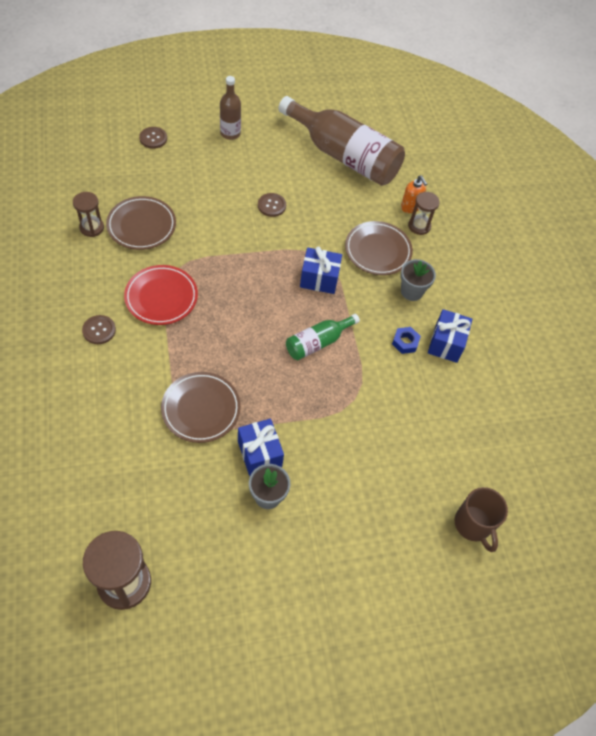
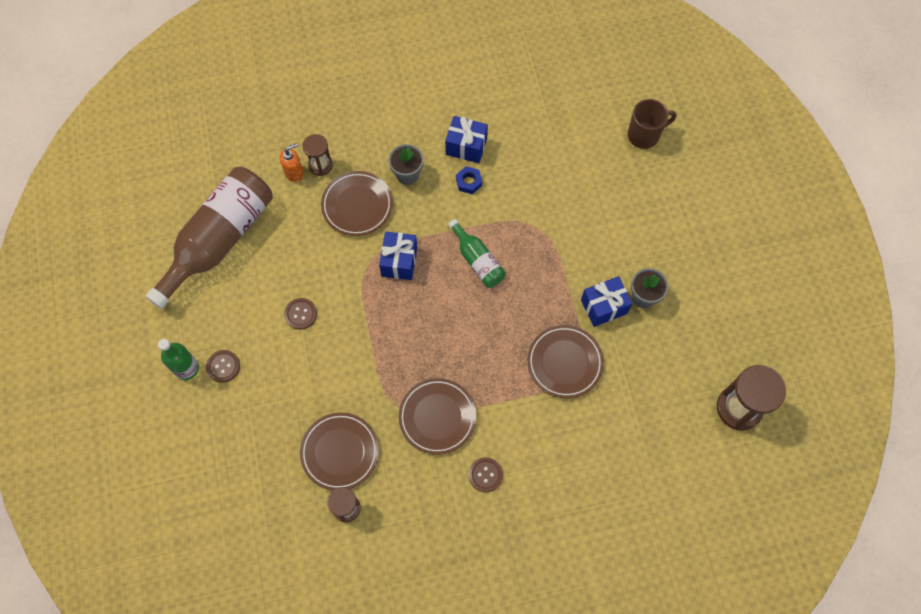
camera: 85 degrees left, 10 degrees up
(153, 138) = (198, 459): brown button -> brown button (223, 366)
(161, 297) = (437, 417): red plate -> brown plate
(230, 133) = (187, 368): brown bottle -> green bottle

